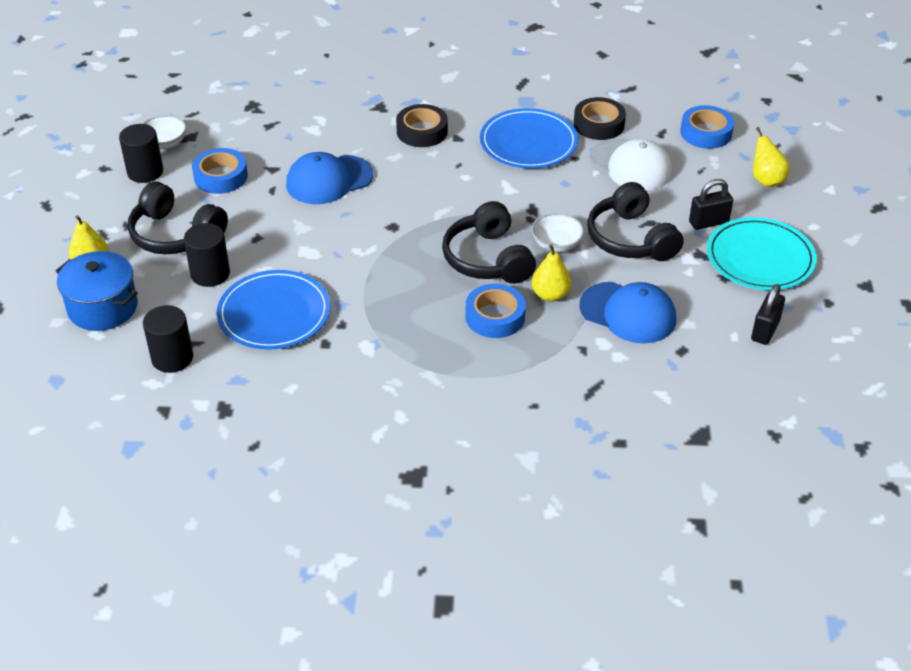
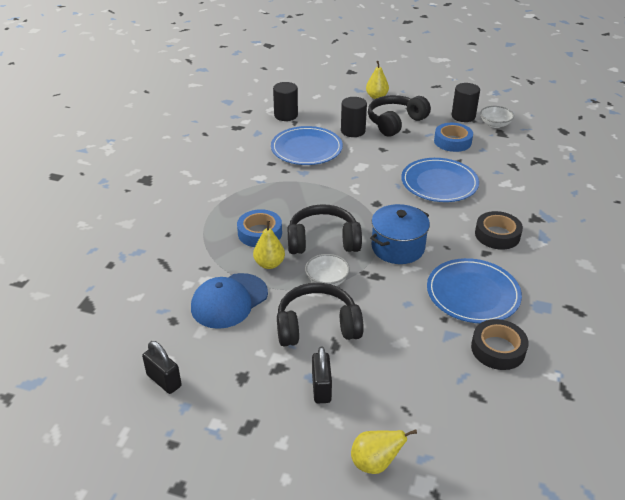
camera: 105 degrees right, 5 degrees down
(103, 307) = (337, 98): blue pot -> blue pot (397, 247)
(329, 180) = (439, 183): blue cap -> blue plate
(631, 165) = (425, 355): white cap -> none
(706, 133) = (473, 436): blue tape -> none
(760, 258) = (256, 411): turquoise plate -> none

